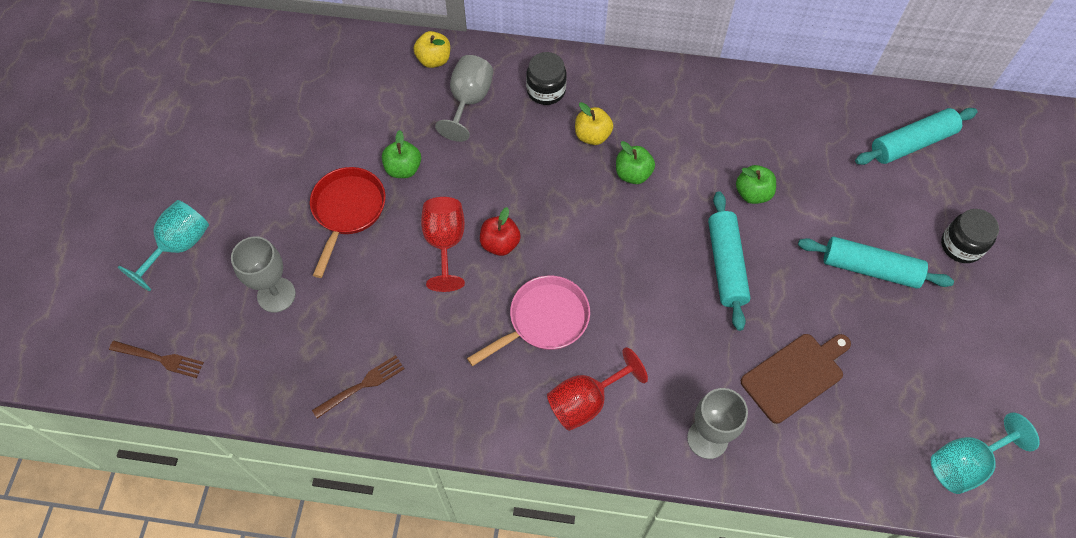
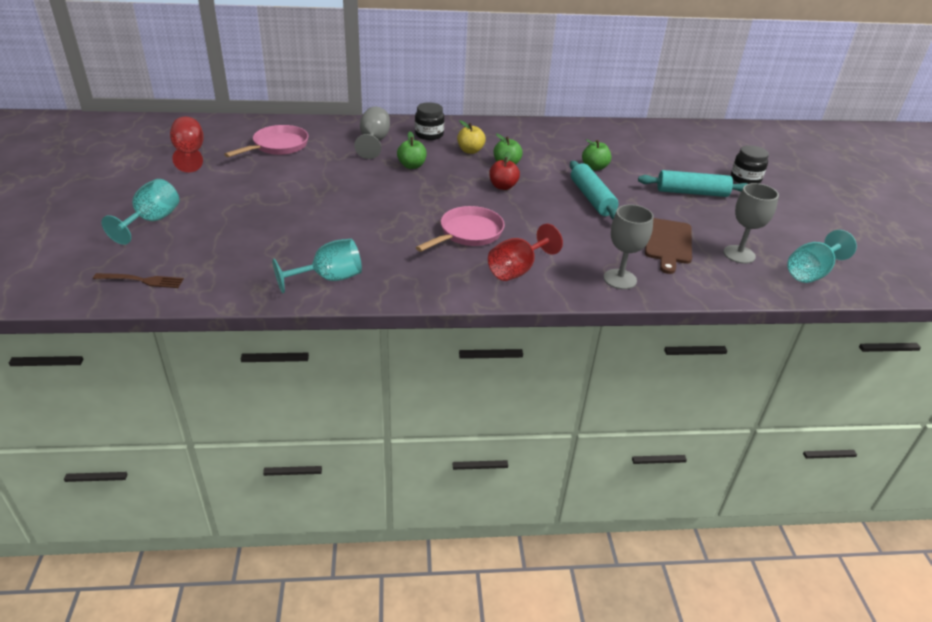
camera: 15 degrees left, 25 degrees down
(276, 295) = (242, 239): grey goblet -> grey goblet (739, 254)
(344, 100) = (277, 146): none -> pink pan
(347, 211) = (293, 194): red pan -> none
(362, 385) = (329, 278): brown fork -> turquoise goblet
(403, 169) = (333, 173): green apple -> green apple (412, 166)
(434, 60) = (342, 126): yellow apple -> none
(445, 243) = (377, 204): red goblet -> red goblet (189, 154)
(500, 244) = (420, 201): red apple -> red apple (503, 186)
(795, 375) = (668, 243): brown cutting board -> brown cutting board turned 150 degrees clockwise
(912, 143) = (688, 141): turquoise rolling pin -> none

